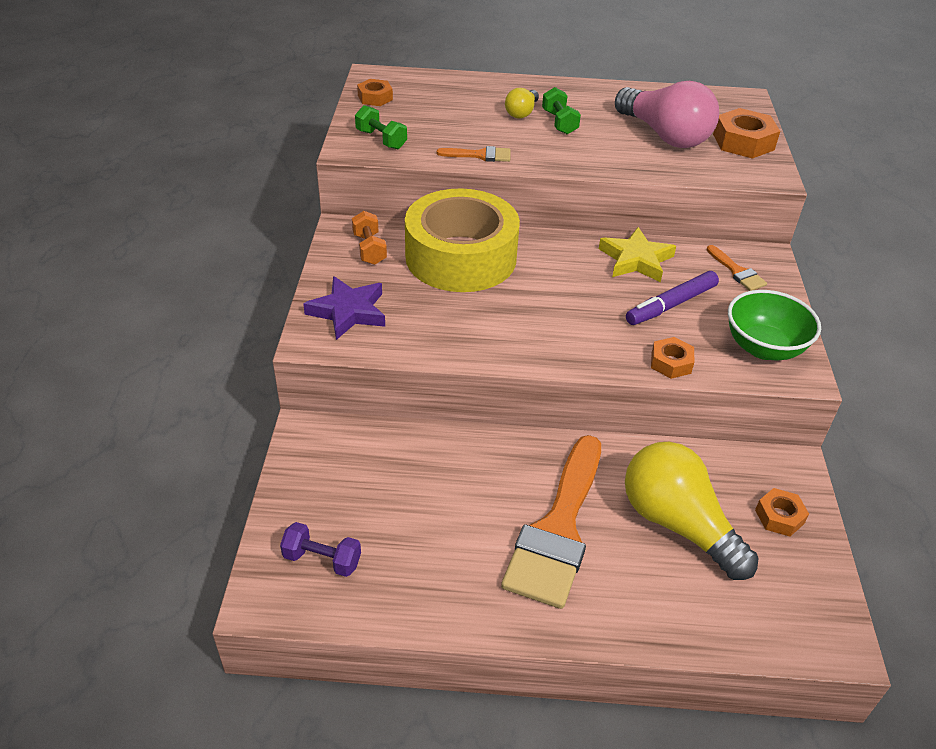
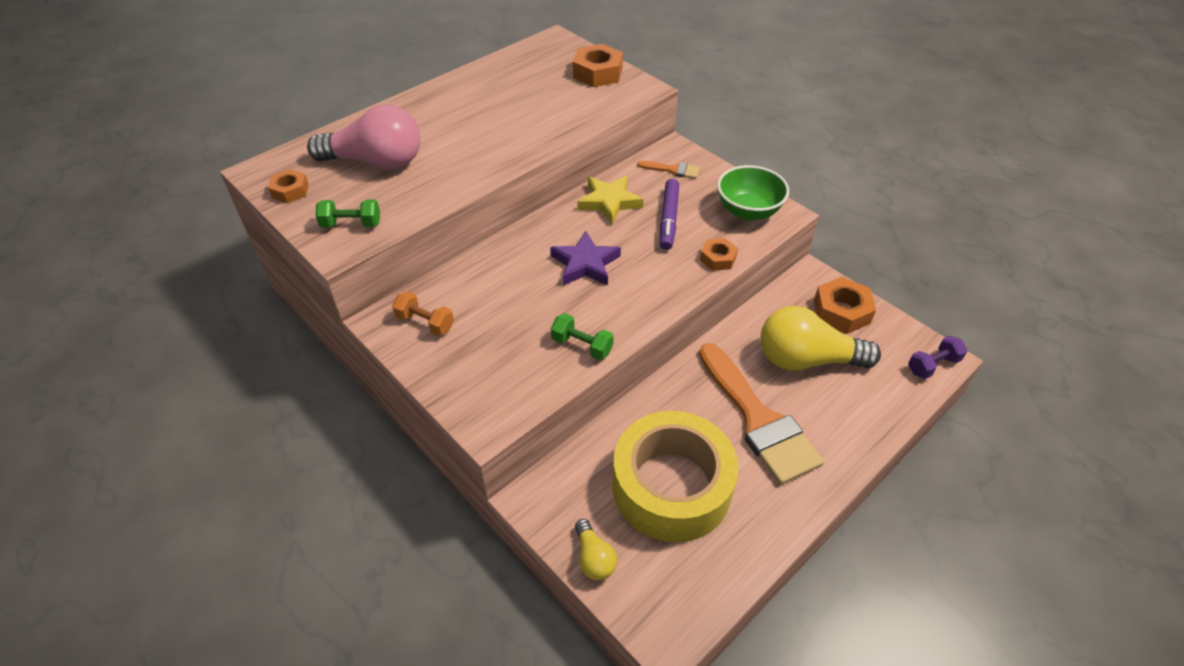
camera: 45 degrees left, 5 degrees up
(322, 560) = (664, 573): purple dumbbell -> purple dumbbell (933, 365)
(348, 312) = (481, 383): purple star -> purple star (585, 264)
(461, 257) = (499, 280): yellow tape -> yellow tape (671, 487)
(480, 155) = (447, 189): orange brush -> none
(522, 112) = (426, 135): yellow light bulb -> yellow light bulb (594, 558)
(559, 122) = (464, 127): green dumbbell -> green dumbbell (582, 345)
(664, 135) = (546, 96): pink light bulb -> pink light bulb (376, 162)
(779, 516) = (841, 311): orange nut -> orange nut, size x1.65

